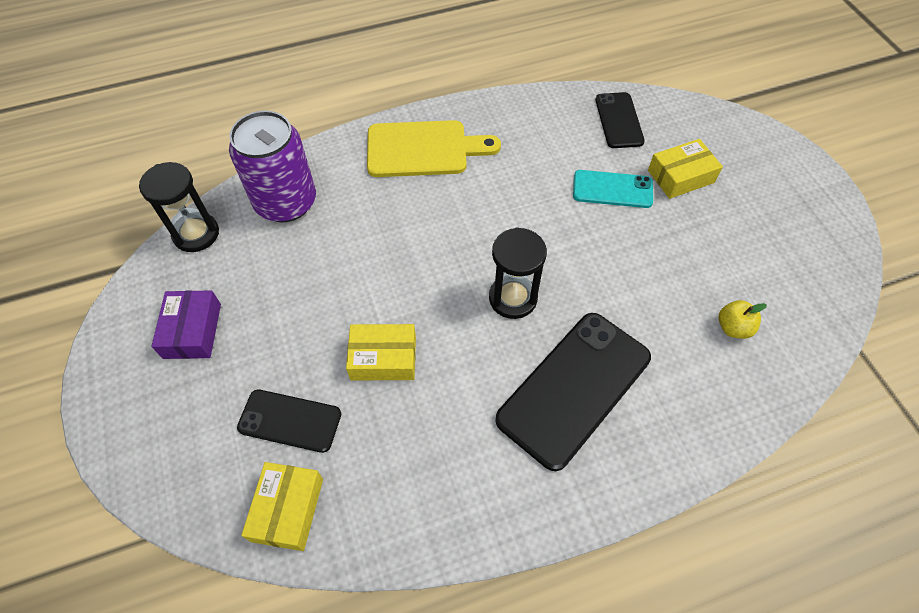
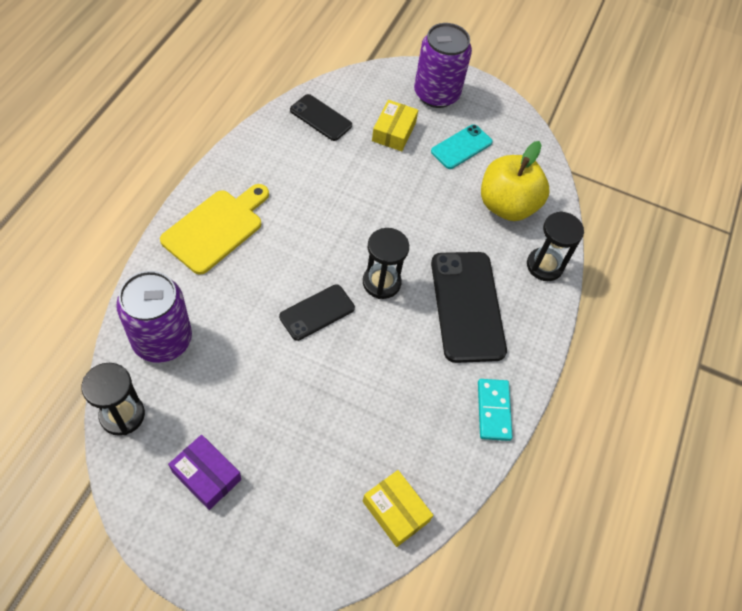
camera: 55 degrees left, 0 degrees up
(290, 421) = (338, 466): black phone -> black phone (317, 312)
(383, 358) = (349, 381): yellow box -> none
(485, 511) = (493, 410): none -> turquoise domino
(612, 189) = (365, 169): turquoise phone -> turquoise phone (461, 147)
(711, 420) = (544, 266): none -> black hourglass
(733, 328) = (507, 205): yellow apple -> yellow apple, size x2.35
(769, 171) = (436, 94): none -> purple can

